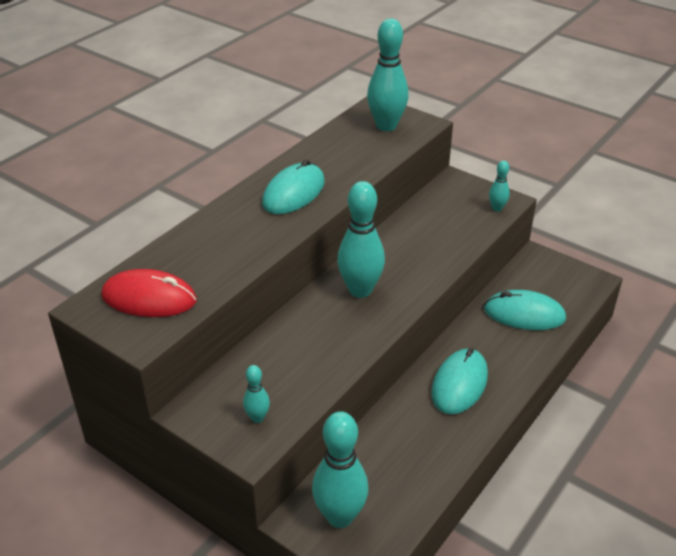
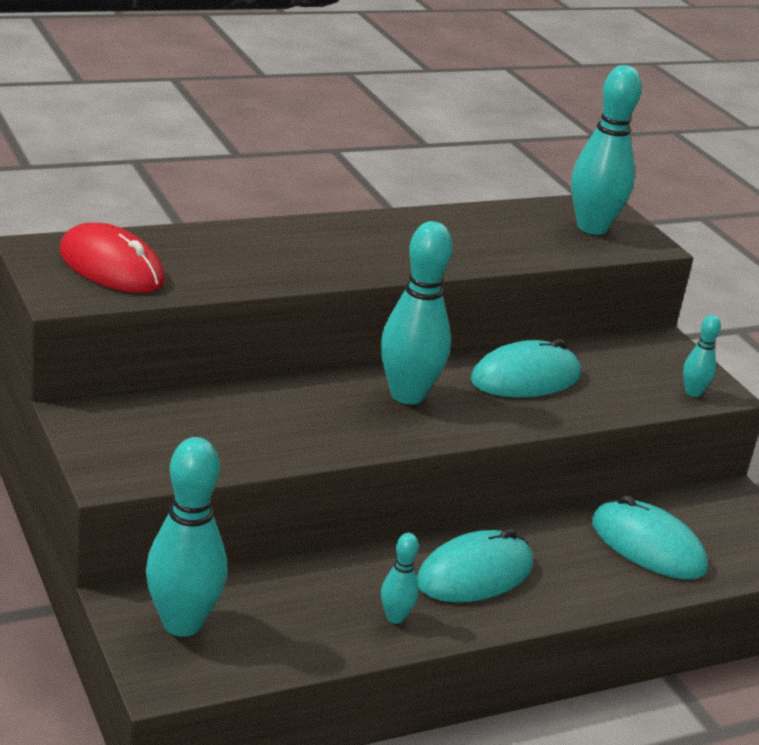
camera: 25 degrees right, 10 degrees down
(257, 418) = (149, 453): turquoise bowling pin -> turquoise bowling pin (395, 617)
(293, 193) = (391, 244): turquoise mouse -> turquoise mouse (525, 378)

